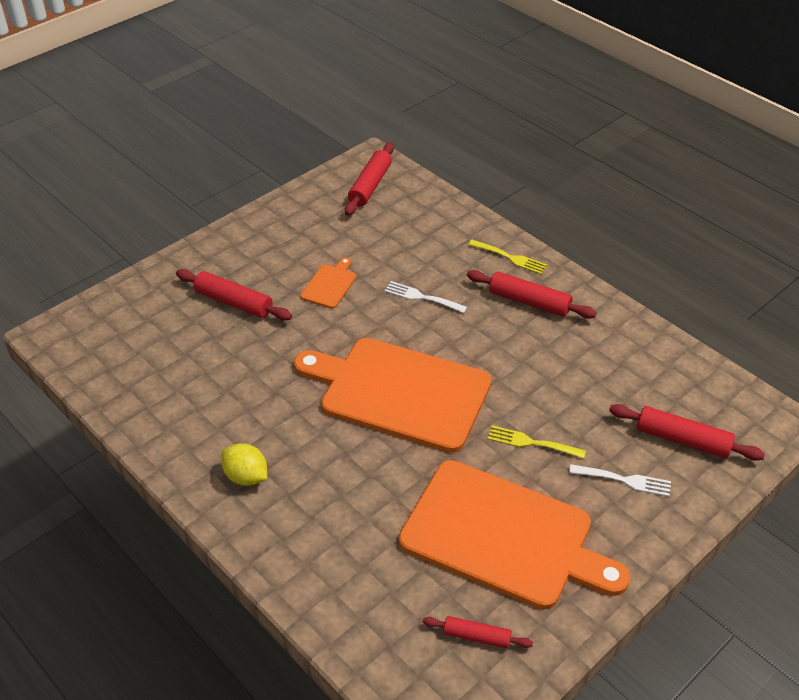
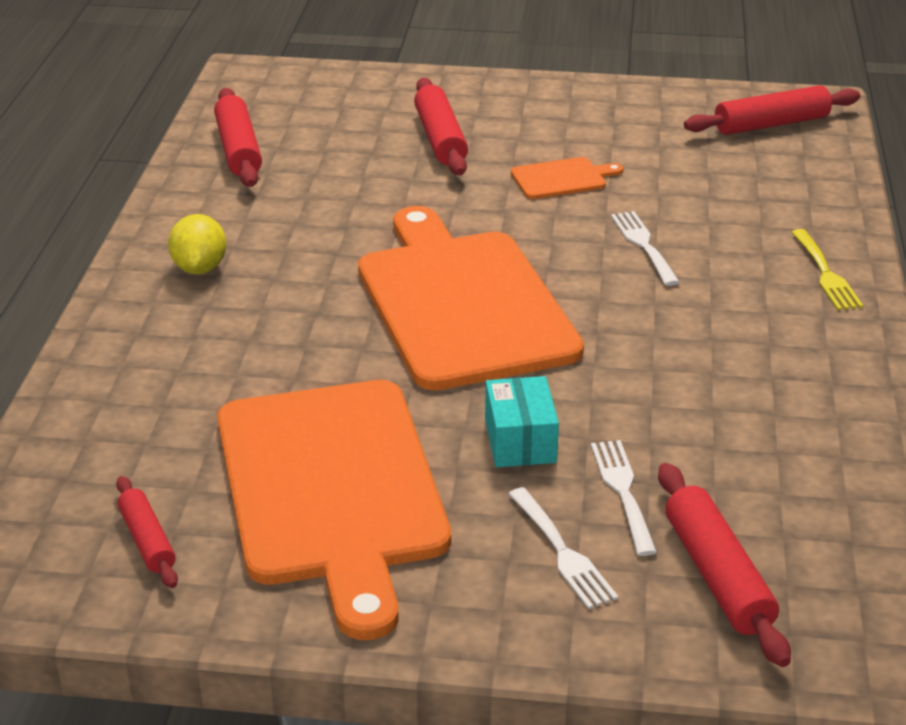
camera: 50 degrees right, 10 degrees down
(529, 302) = (770, 324): red rolling pin -> red rolling pin (238, 149)
(532, 443) = (520, 441): yellow fork -> turquoise box
(601, 432) = (623, 492): none -> white fork

